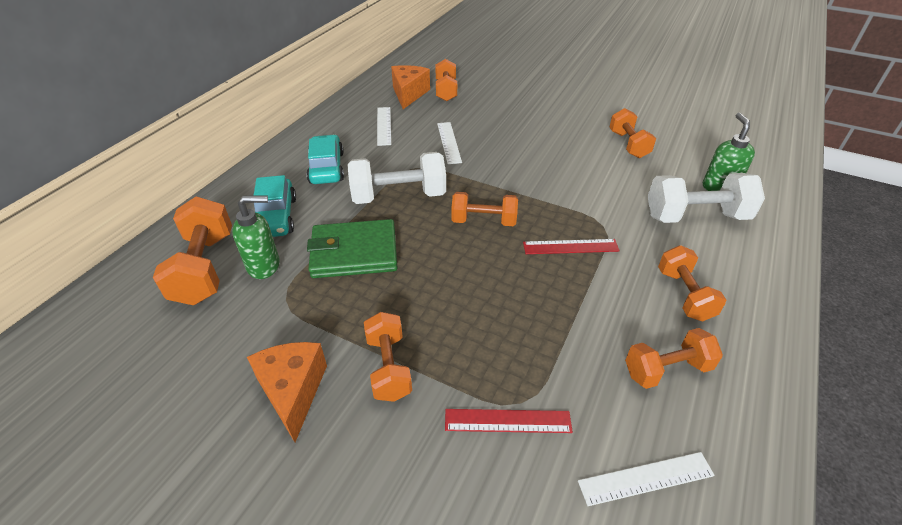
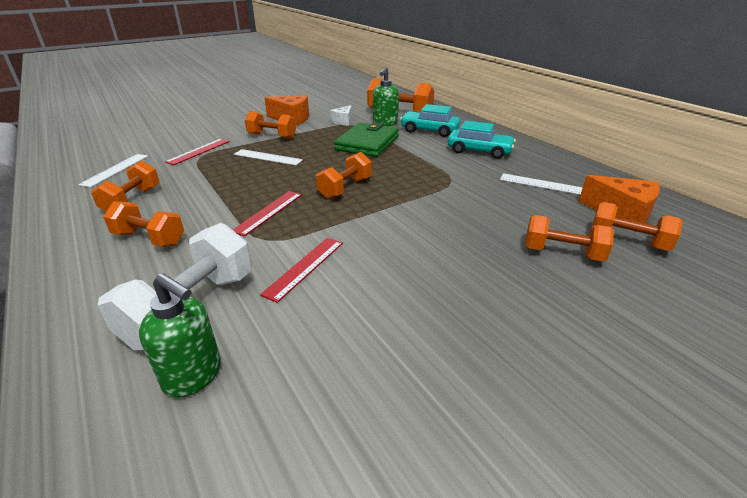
camera: 120 degrees right, 10 degrees down
(275, 315) = (343, 121): none -> white cheese
(399, 196) = (414, 166): white dumbbell -> none
(449, 142) = (485, 207): white ruler -> white ruler (267, 157)
(608, 191) = (304, 267): none -> red ruler
(628, 144) = (375, 344): orange dumbbell -> orange dumbbell (562, 253)

